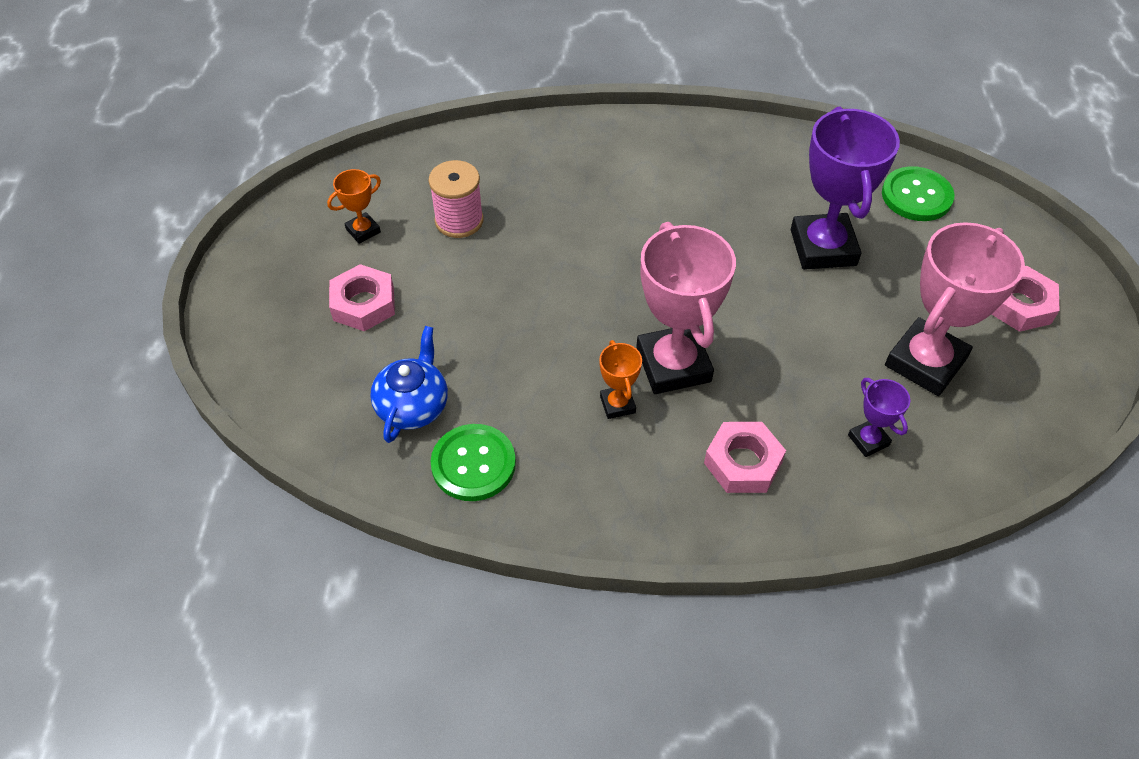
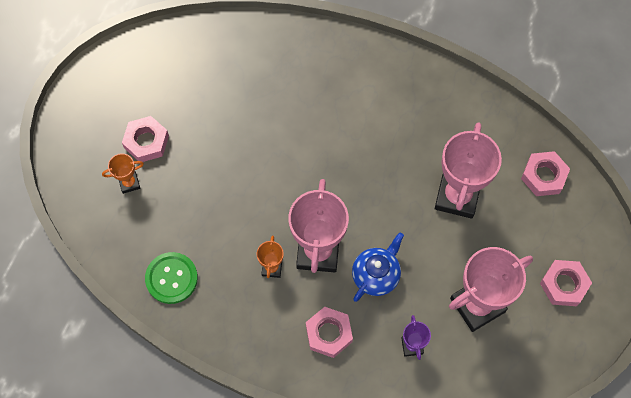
camera: 20 degrees right, 15 degrees up
(363, 231) = (165, 84): orange trophy -> orange trophy (129, 183)
(413, 406) = (151, 226): blue teapot -> blue teapot (376, 275)
(459, 220) = (228, 95): pink spool -> none
(823, 247) = (457, 196): purple trophy -> pink trophy
(916, 196) = (544, 176): green button -> pink nut

